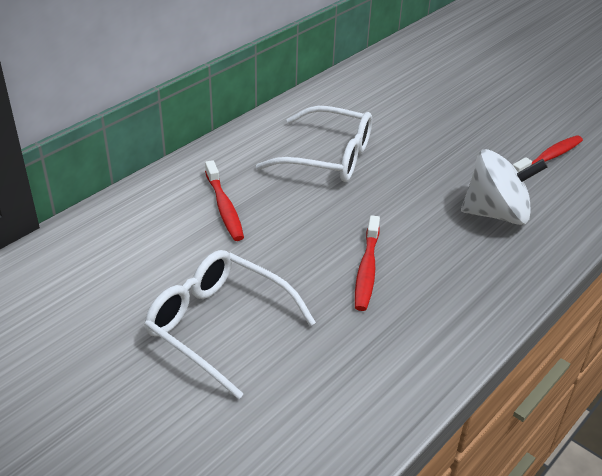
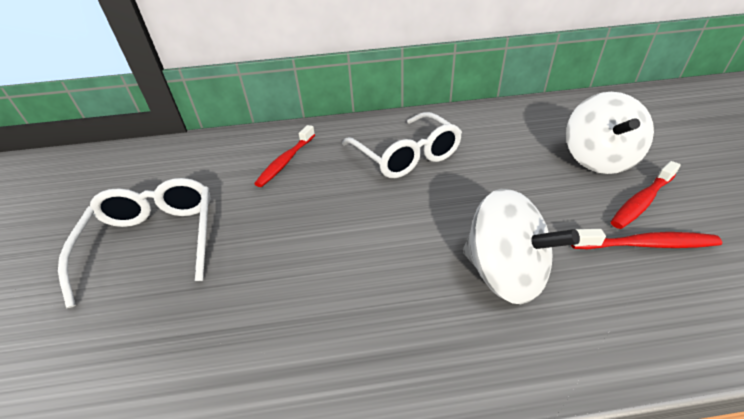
camera: 45 degrees right, 0 degrees up
(367, 270) = (308, 259): red toothbrush -> red toothbrush (642, 201)
(470, 105) = (597, 160): none -> white spinning top

